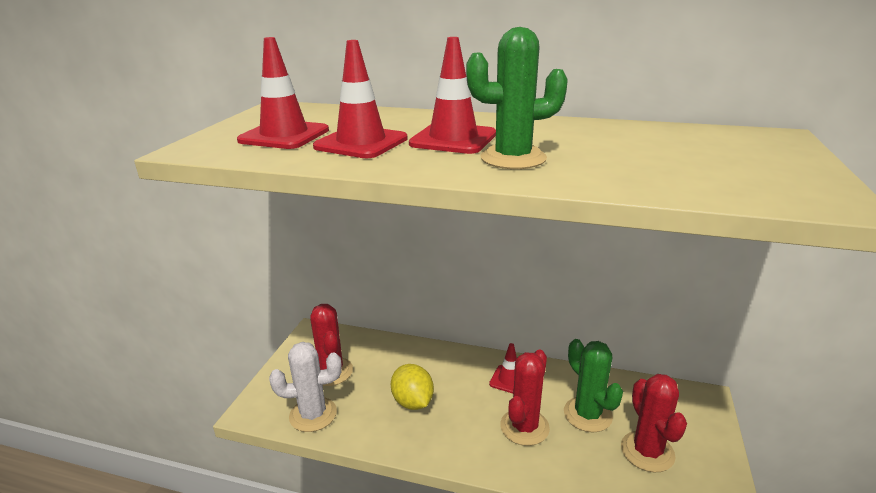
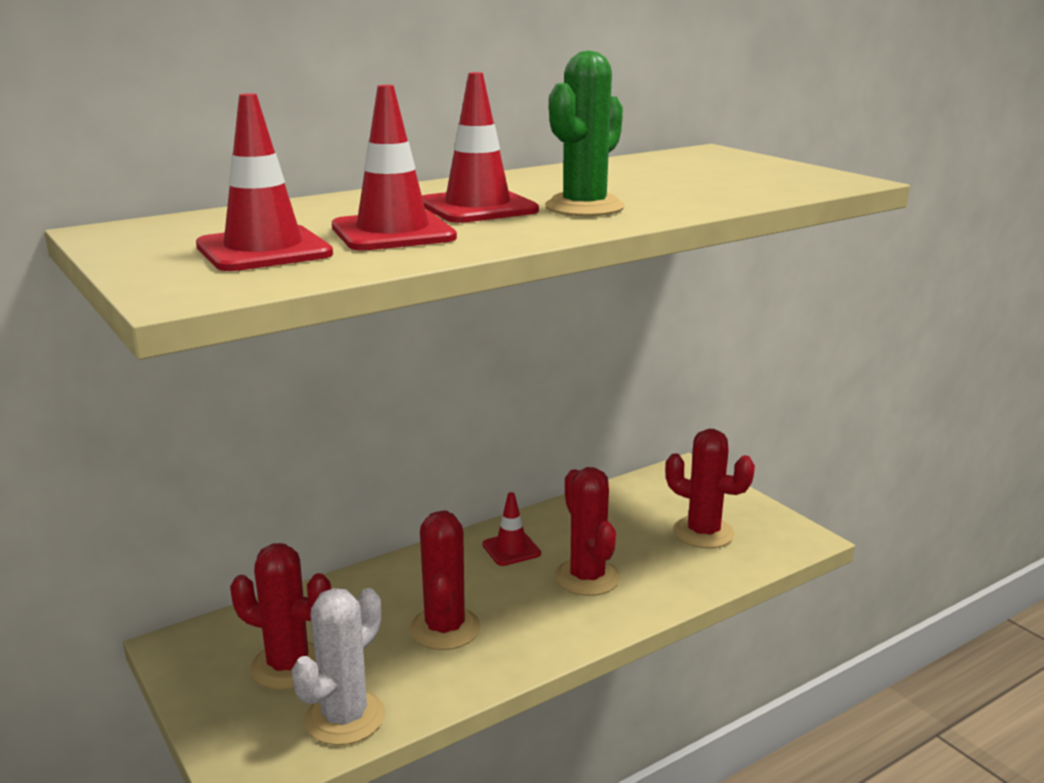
camera: 50 degrees left, 5 degrees down
(413, 402) = (445, 629): yellow lemon -> red cactus
(587, 414) = (622, 535): green cactus -> none

